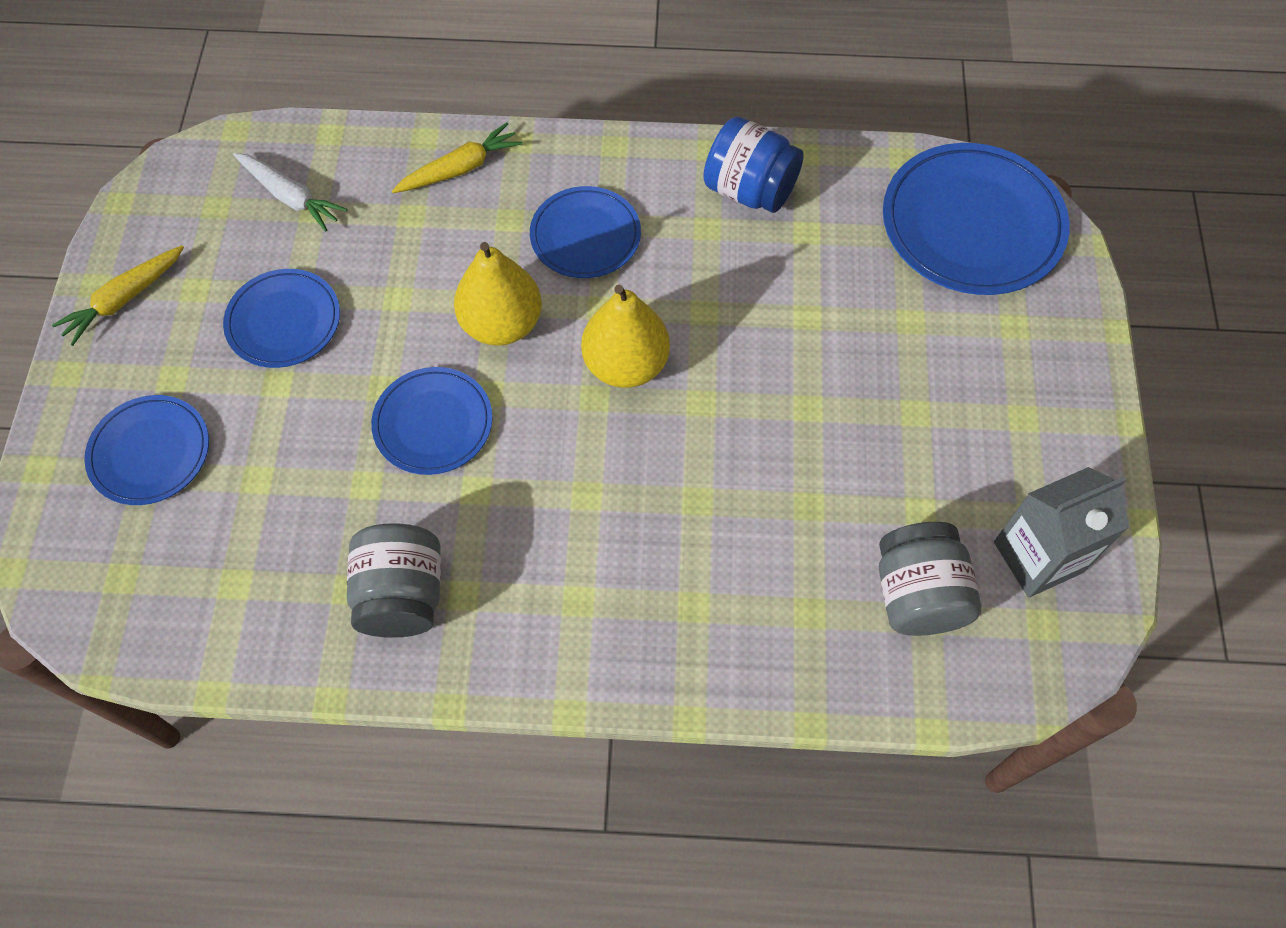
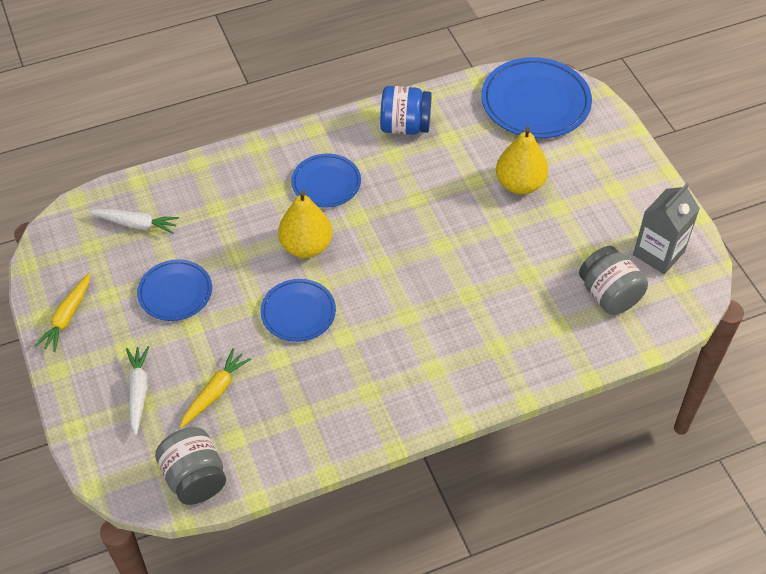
camera: 25 degrees left, 10 degrees down
(150, 452) = (138, 392): blue plate -> white carrot
(402, 595) = (335, 405): grey jar -> grey jar (194, 478)
(459, 169) = (230, 173): yellow carrot -> yellow carrot (214, 392)
(626, 364) = (389, 241): yellow pear -> yellow pear (519, 184)

